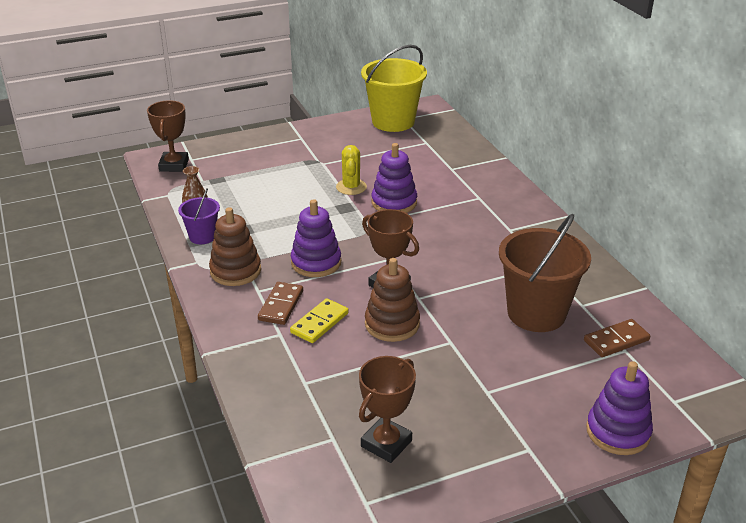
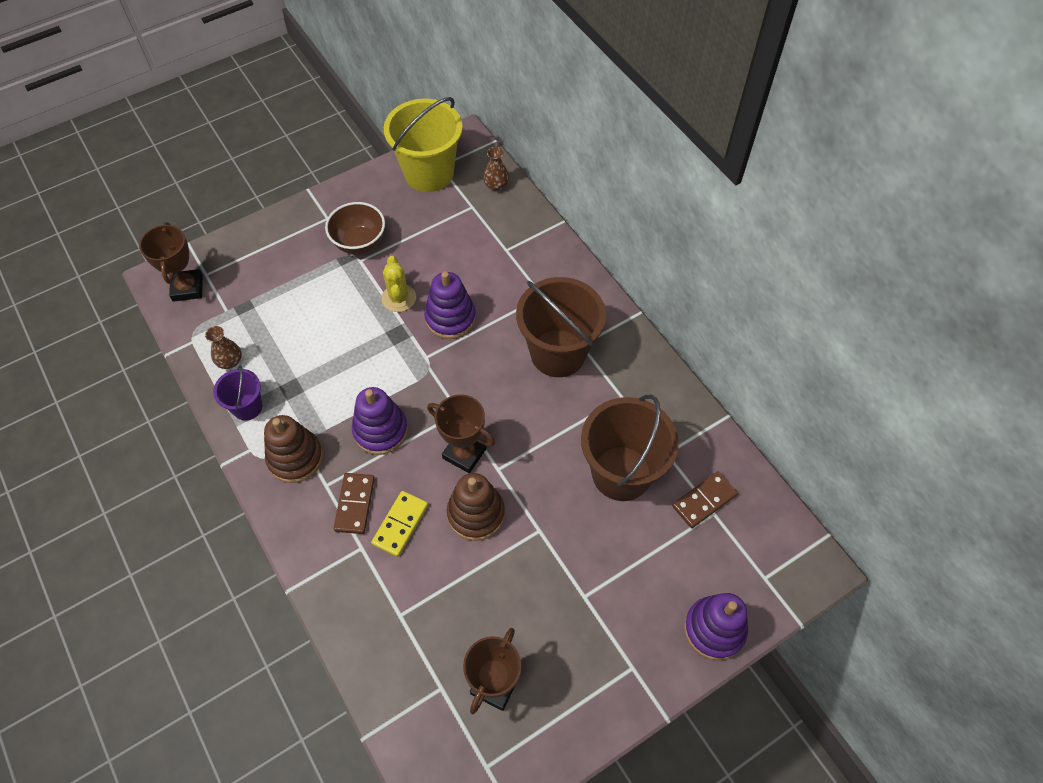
camera: 10 degrees left, 25 degrees up
(325, 154) = (359, 243): none -> brown bowl
(449, 132) = (496, 185): none -> brown vase
(487, 232) = (558, 353): none -> brown bucket

